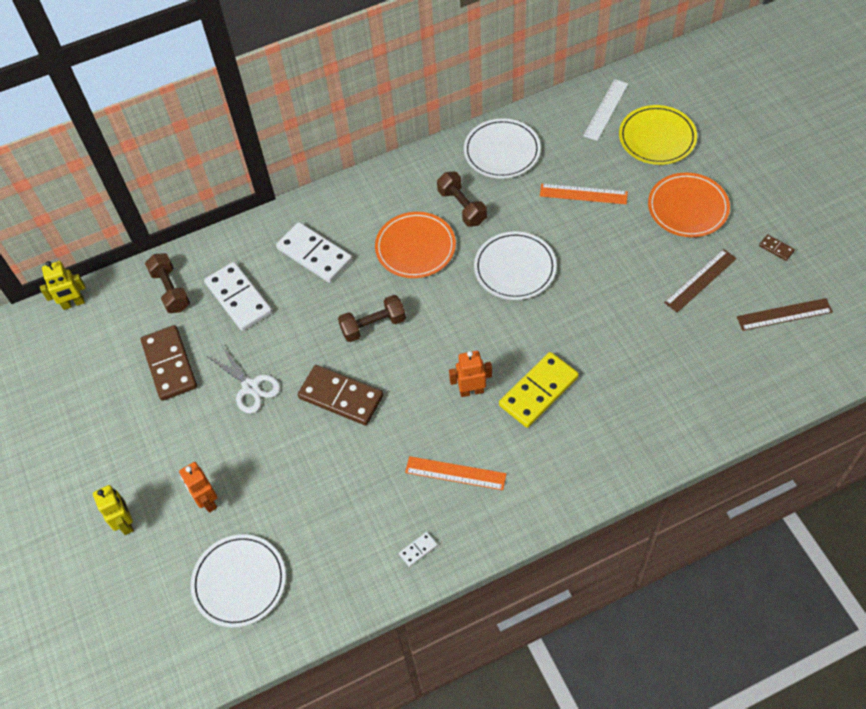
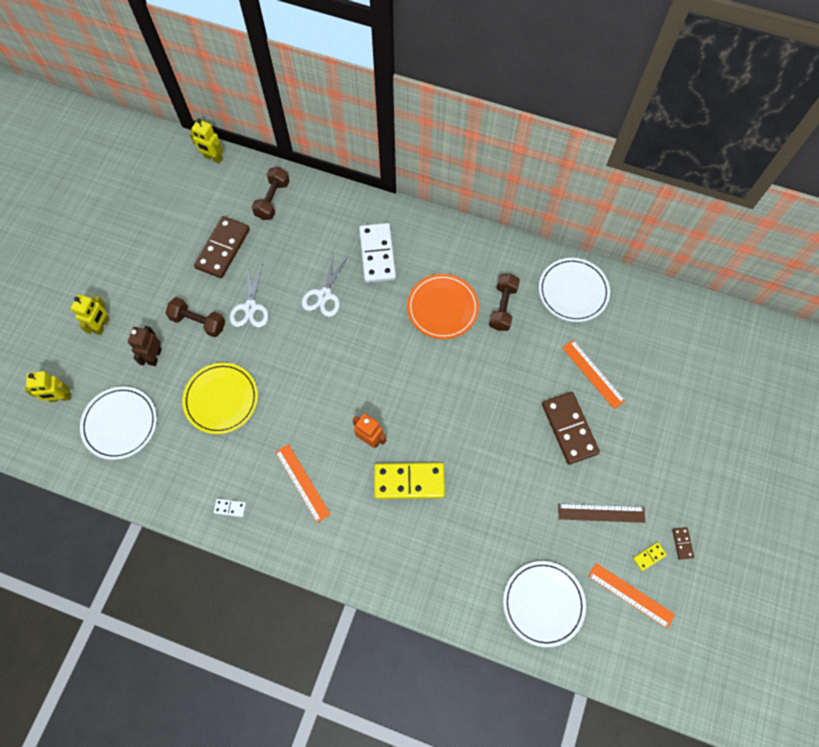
camera: 40 degrees right, 10 degrees up
(155, 616) = (60, 398): none -> yellow robot
(207, 501) = (154, 356): orange robot -> brown robot
(239, 298) = (304, 242): white domino -> none
(305, 322) = (324, 295): none -> white scissors
(341, 397) = (292, 365): brown domino -> brown domino (569, 429)
(373, 325) = (360, 337): brown dumbbell -> brown dumbbell (198, 322)
(515, 268) = (488, 383): white plate -> white plate (543, 603)
(605, 109) = (680, 326): white ruler -> none
(657, 138) = (693, 381): yellow plate -> yellow plate (221, 399)
(688, 207) = (654, 452): orange plate -> none
(765, 278) = (649, 556): none -> yellow domino
(784, 314) = (630, 595): brown ruler -> orange ruler

